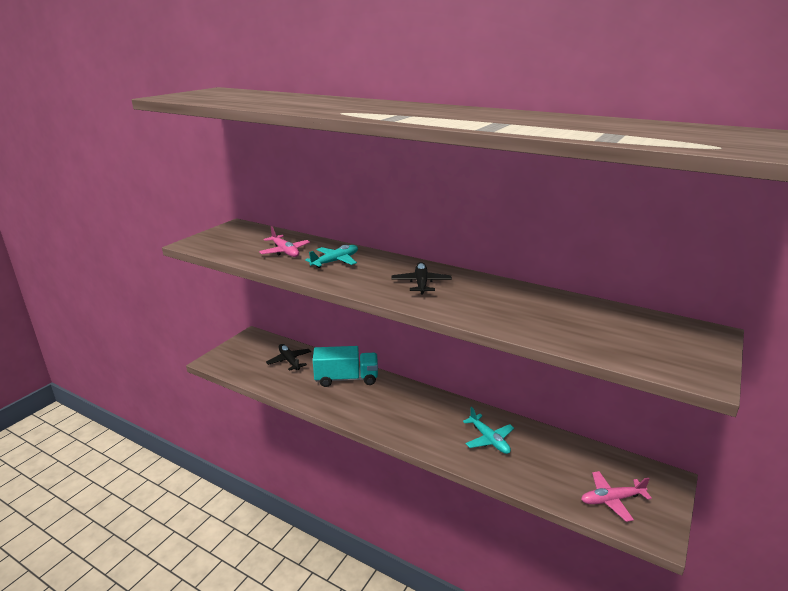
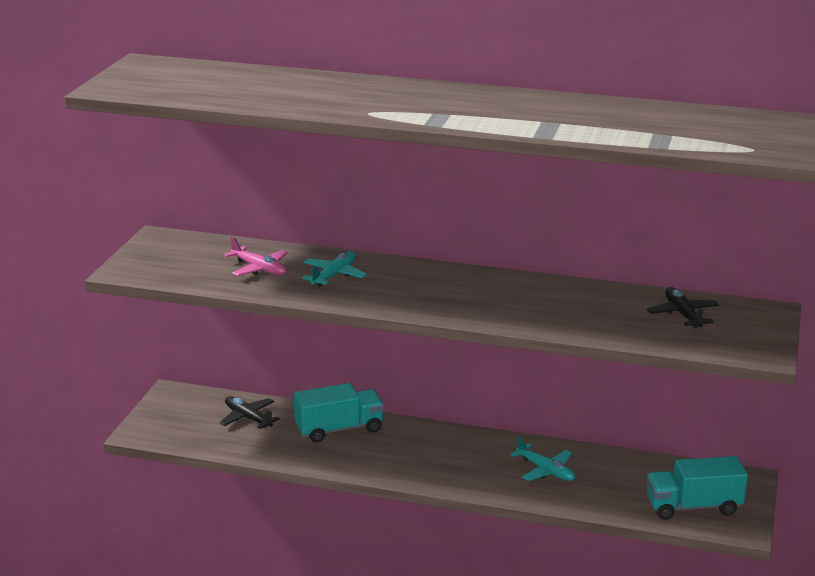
camera: 15 degrees left, 0 degrees up
(421, 283) = (455, 292): black plane -> black plane (683, 314)
(612, 500) = (693, 507): pink plane -> turquoise truck

